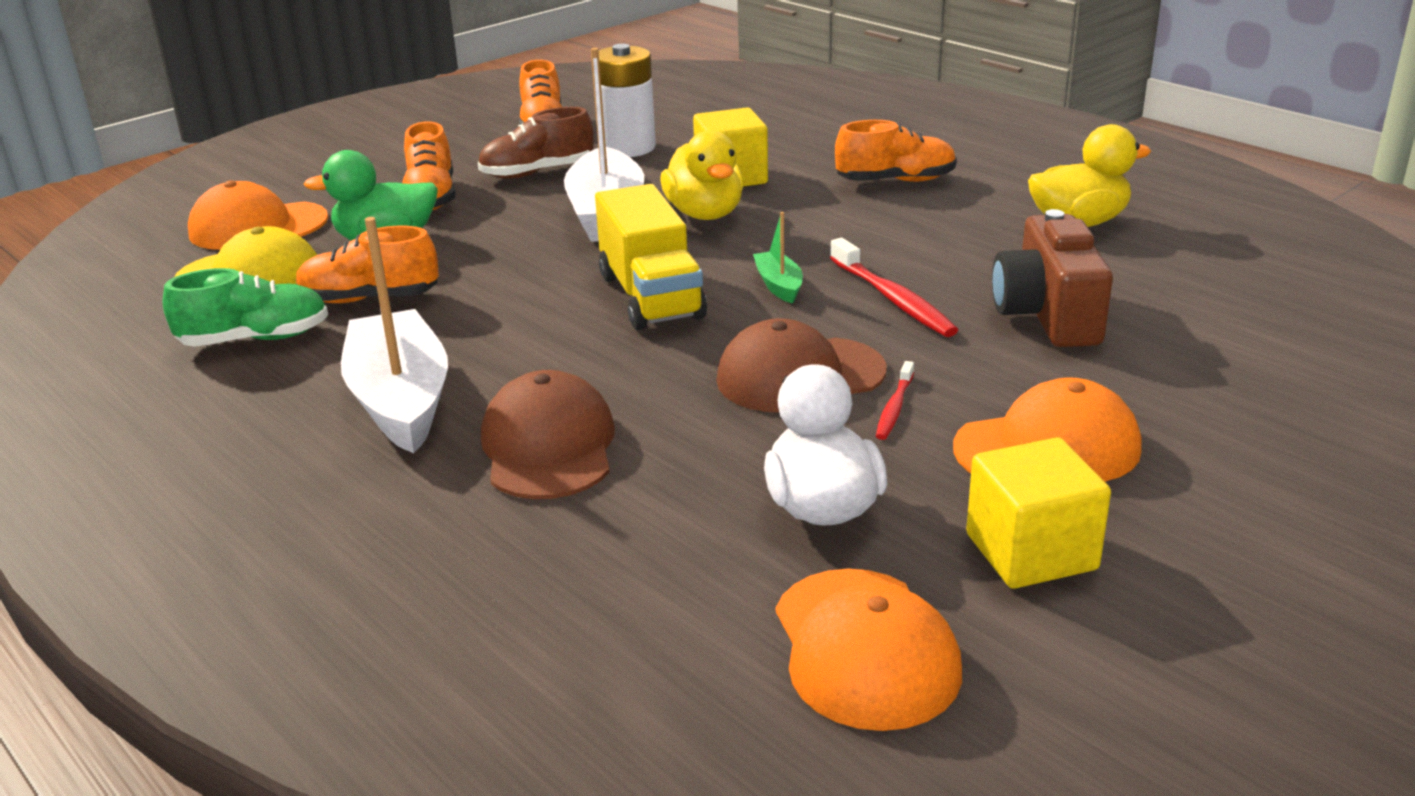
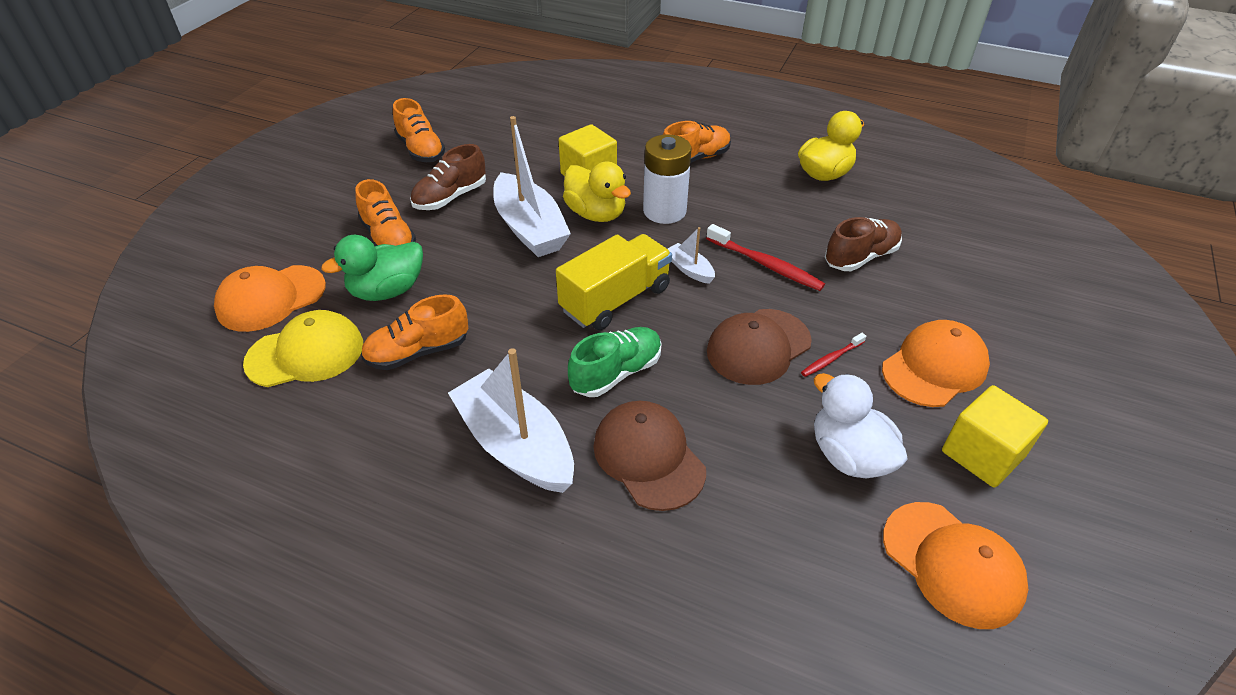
camera: 25 degrees left, 15 degrees up
(255, 339) = (359, 416): green shoe -> green shoe (616, 373)
(627, 148) = (497, 160): white battery -> white battery (664, 211)
(650, 296) = (615, 299): yellow truck -> yellow truck turned 90 degrees counterclockwise
(779, 285) = (689, 269): green boat -> white boat
(894, 408) = (831, 359): red toothbrush -> red toothbrush turned 60 degrees clockwise
(1047, 315) = (860, 257): brown camera -> brown shoe

